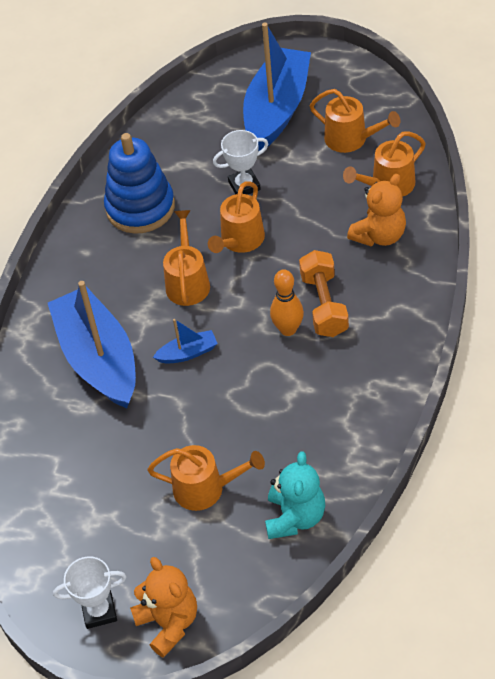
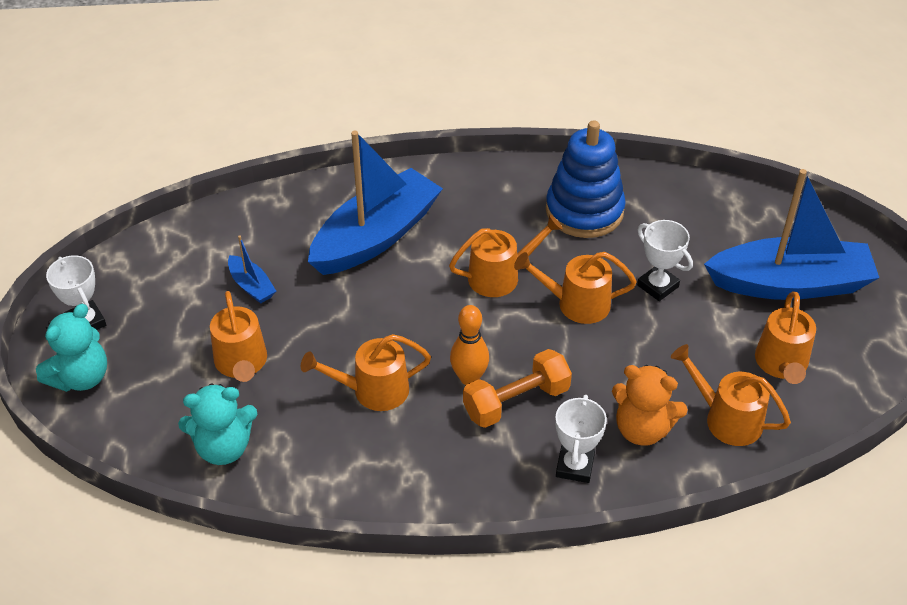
camera: 65 degrees right, 5 degrees down
(169, 623) = (81, 377): orange teddy bear -> turquoise teddy bear
(187, 353) = (407, 302): blue boat -> blue boat (251, 286)
(275, 397) = (373, 391): none -> orange watering can
(399, 285) = (575, 466): none -> white trophy

